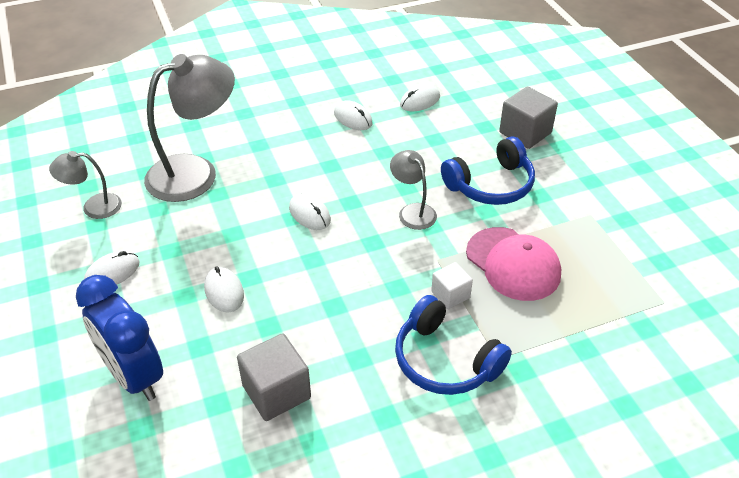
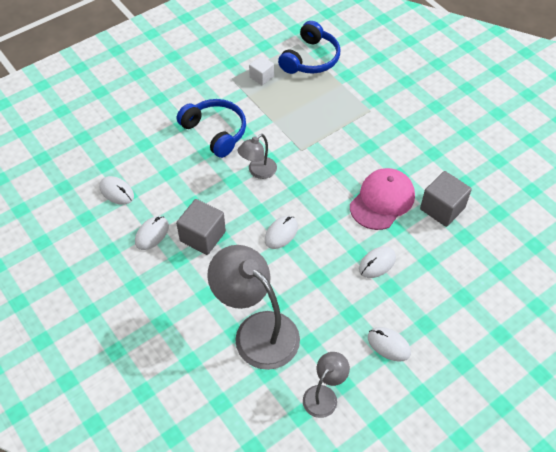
camera: 105 degrees left, 10 degrees up
(93, 207) = (324, 395): grey lamp -> grey lamp turned 120 degrees counterclockwise
(134, 376) = (467, 290): blue clock -> none
(445, 360) = (382, 133): blue headphones -> blue headphones (310, 59)
(450, 295) = (330, 138): white cube -> white cube (261, 77)
(513, 264) = (291, 112): pink cap -> pink cap (382, 200)
(525, 133) = (147, 119): grey cube -> grey cube (202, 236)

